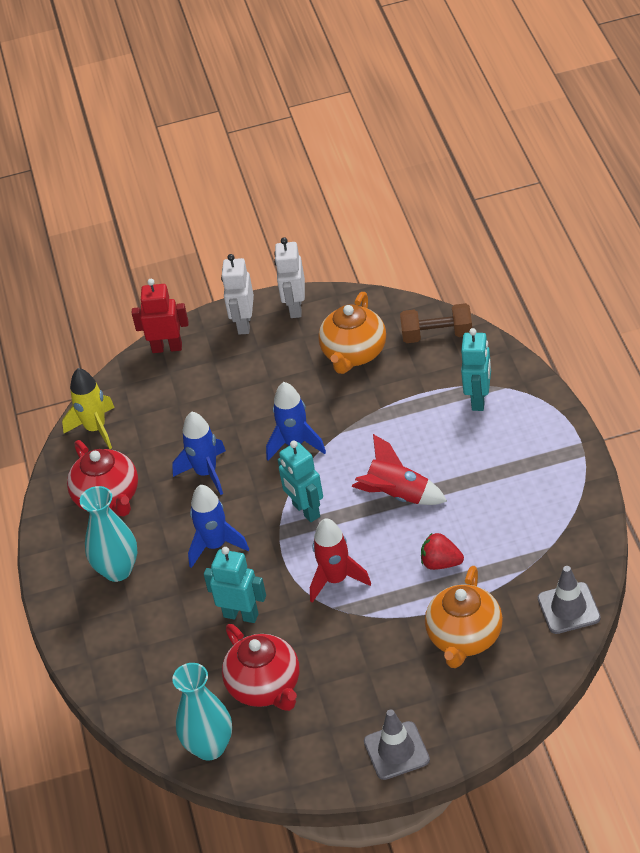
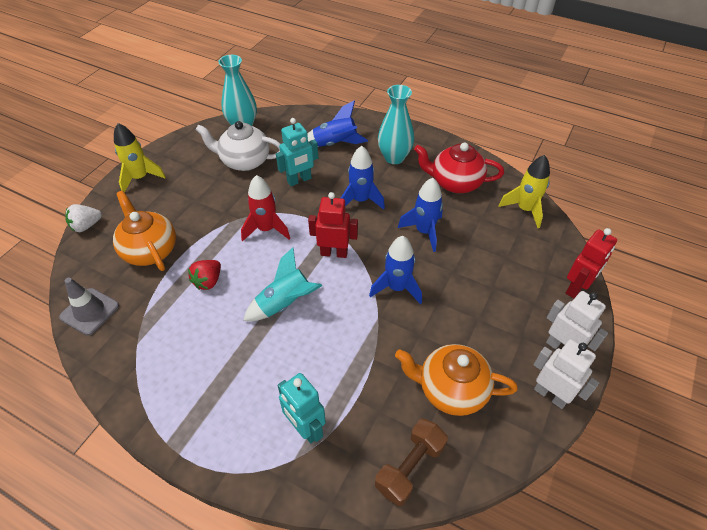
camera: 125 degrees right, 5 degrees up
(148, 636) = (335, 144): none -> blue rocket
(266, 687) = (244, 161): red teapot -> white teapot
(306, 510) = (334, 253): turquoise robot -> red robot
(354, 354) = (450, 389): orange teapot -> orange teapot turned 45 degrees counterclockwise
(396, 751) = (140, 178): grey traffic cone -> yellow rocket
(398, 495) = (285, 303): red rocket -> turquoise rocket
(441, 563) = (208, 281): red strawberry -> red strawberry turned 150 degrees clockwise
(504, 720) = (86, 226): none -> white strawberry

